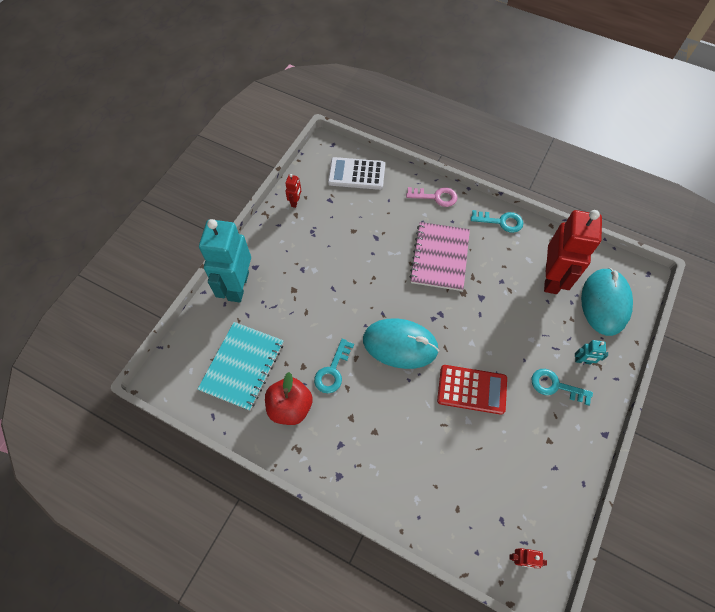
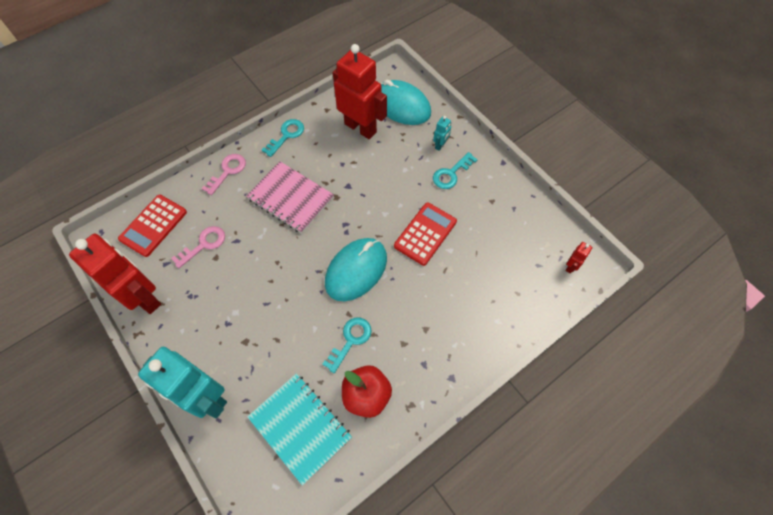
camera: 65 degrees left, 0 degrees up
(295, 202) = (144, 297): red robot -> red robot, size x2.46
(332, 371) = (350, 340): turquoise key -> turquoise key turned 105 degrees counterclockwise
(356, 174) = (153, 225): white calculator -> red calculator
(360, 216) = (204, 244): none -> pink key

